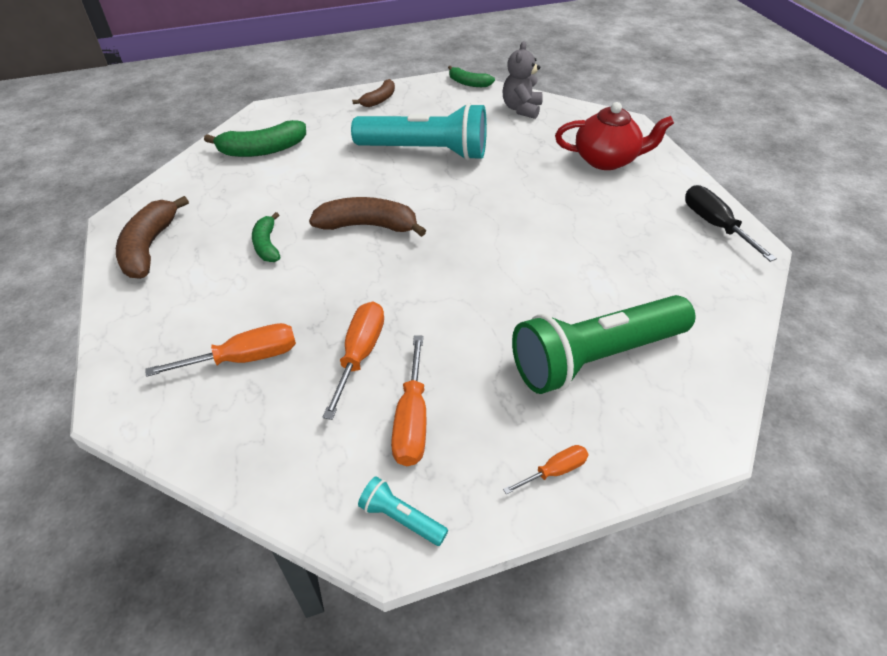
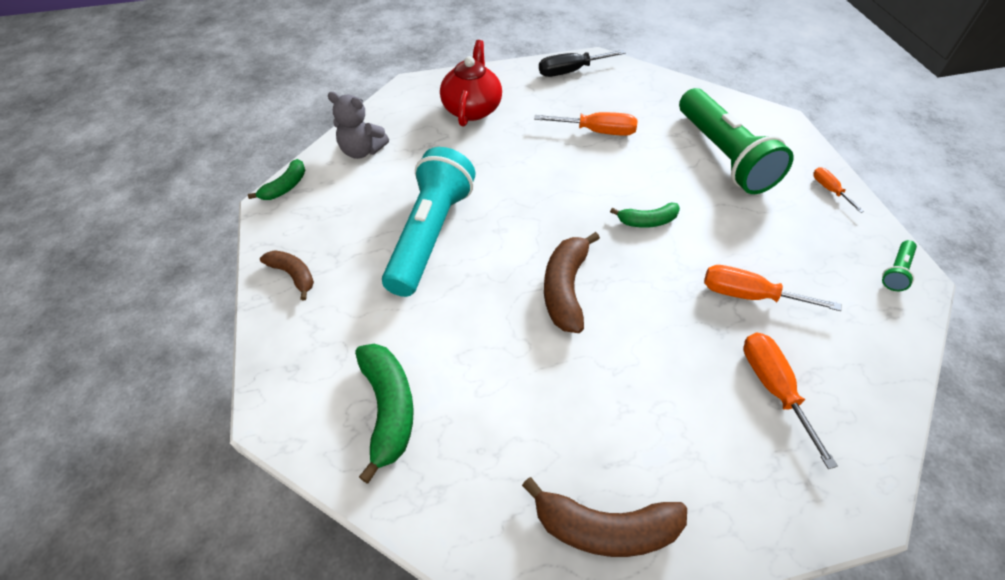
camera: 85 degrees left, 5 degrees up
(267, 245) = (598, 384): green banana -> green banana (647, 221)
(401, 518) = (896, 271): turquoise flashlight -> green flashlight
(412, 420) = (810, 262): orange screwdriver -> orange screwdriver (597, 132)

